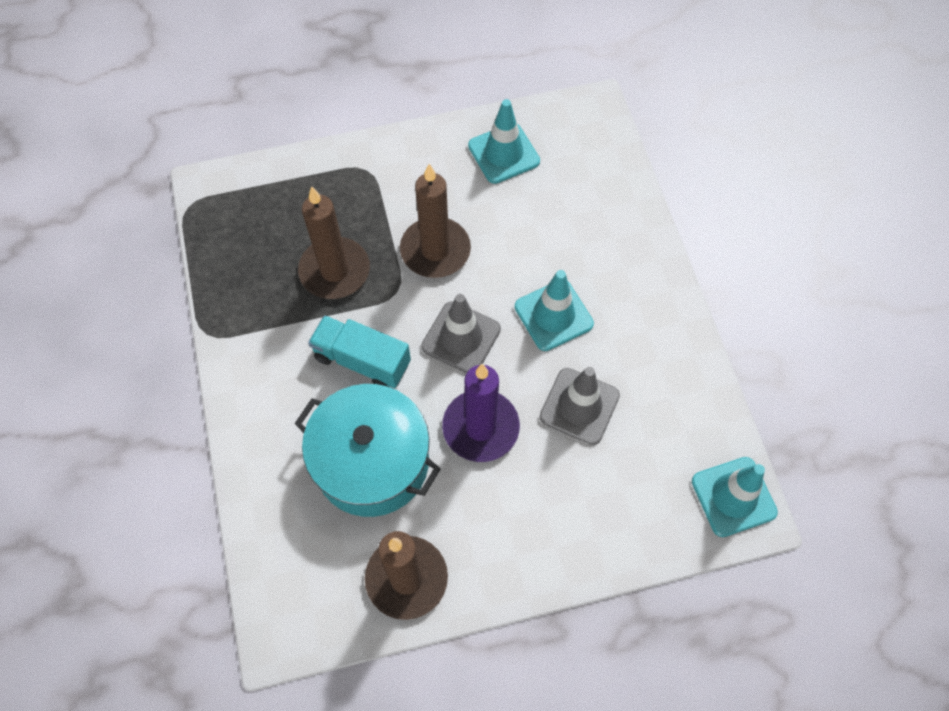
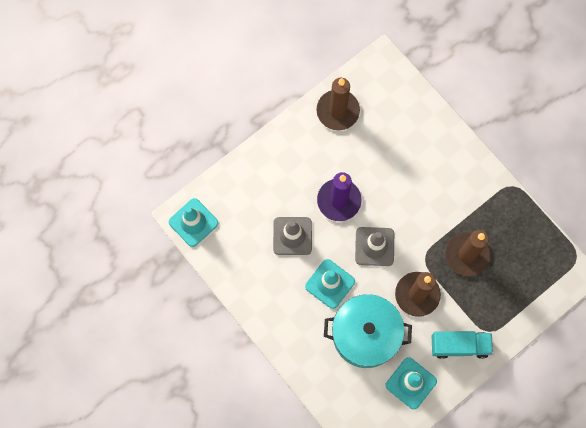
camera: 155 degrees right, 10 degrees up
(362, 360) = (420, 209): turquoise truck -> turquoise truck (459, 346)
(372, 462) = (385, 158): turquoise pot -> turquoise pot (365, 335)

